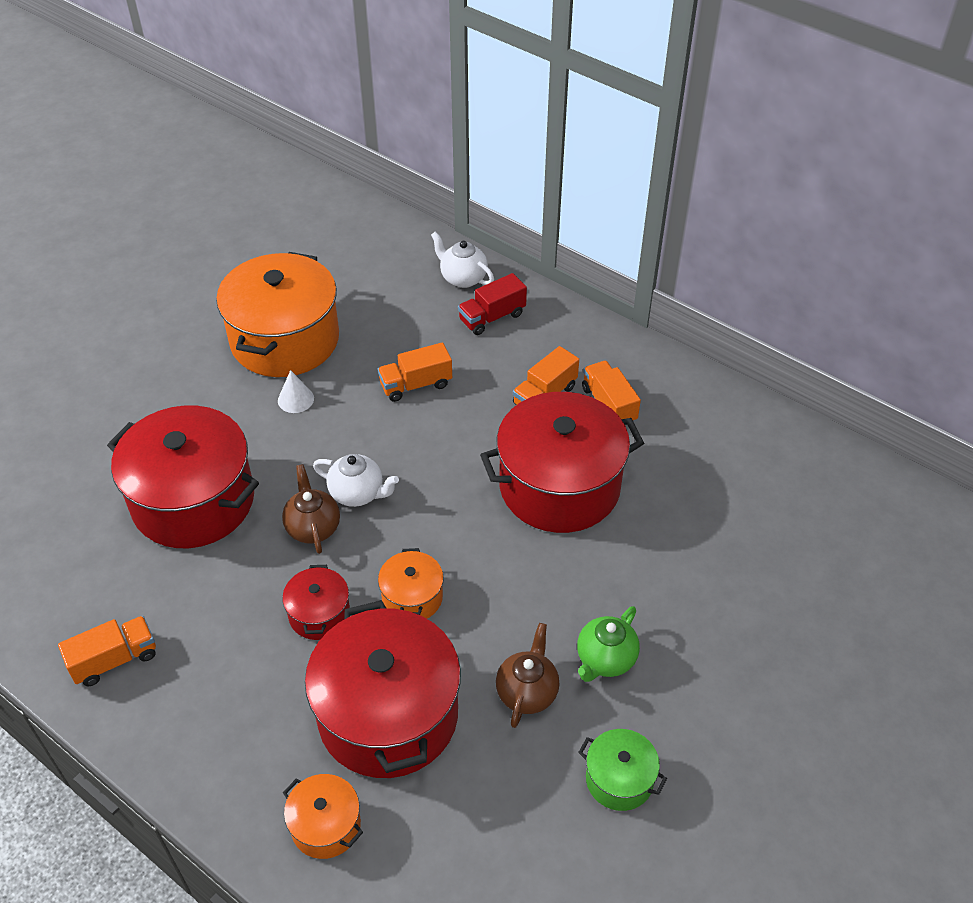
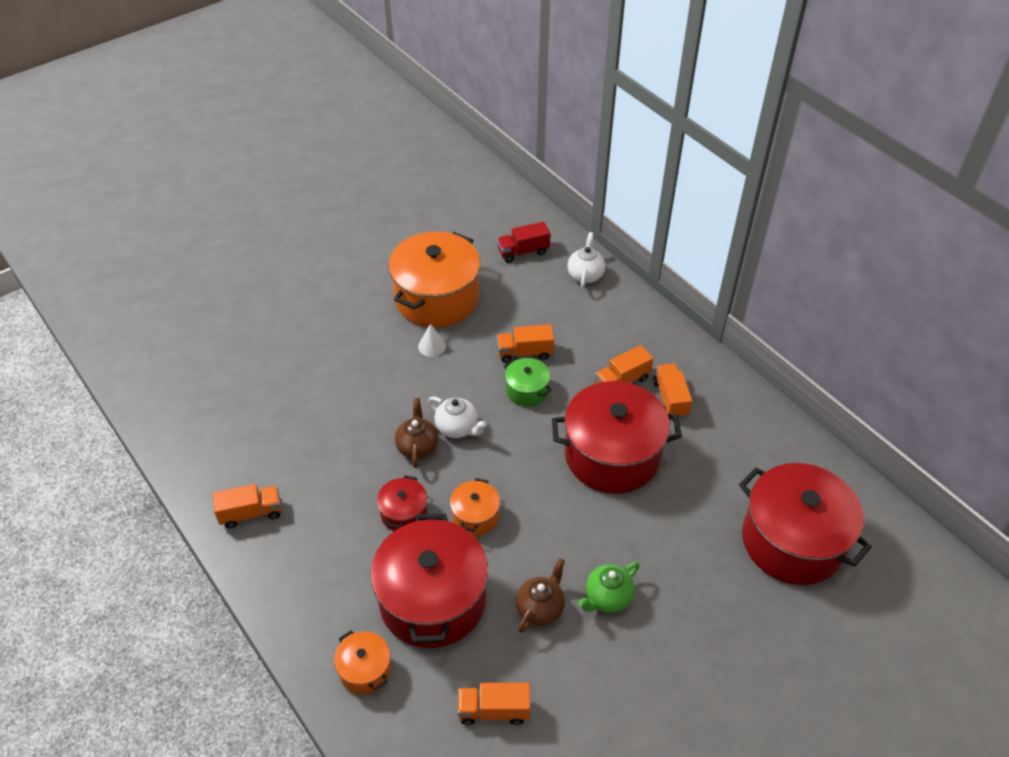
camera: 15 degrees right, 0 degrees up
(193, 501) = (337, 408): red pot -> red pot (792, 541)
(463, 278) = (585, 275): white teapot -> white teapot turned 45 degrees clockwise
(492, 317) = (599, 311): red truck -> red truck (523, 252)
(506, 834) = (494, 710): none -> orange truck
(619, 779) = (590, 691): green pot -> green pot (527, 391)

